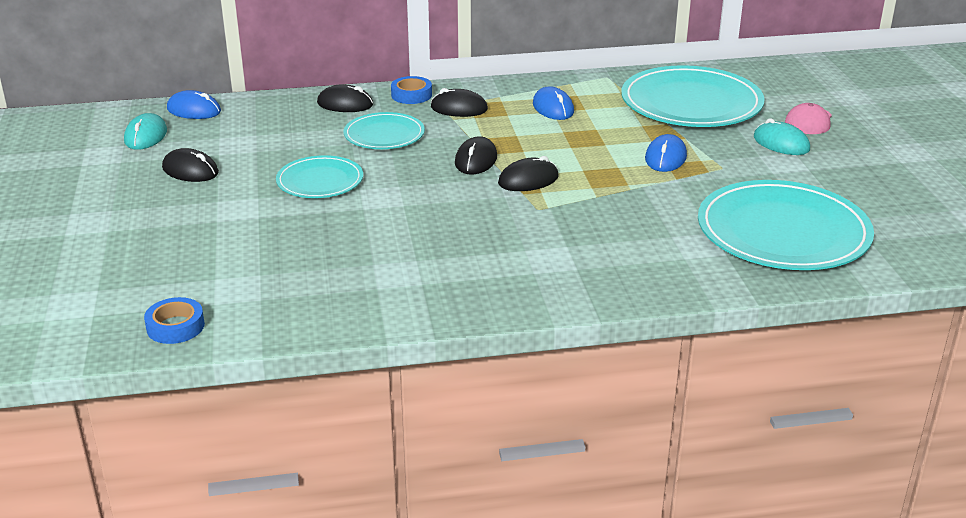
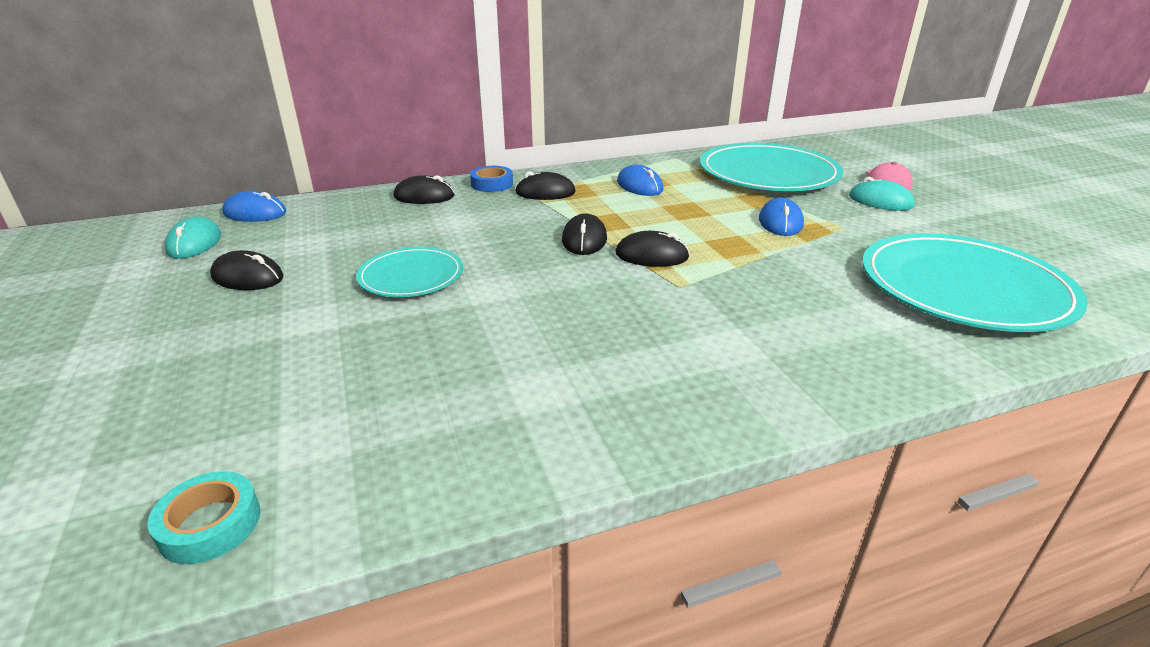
camera: 10 degrees left, 0 degrees up
(175, 326) = (210, 524): blue tape -> turquoise tape
(384, 135) = (474, 222): turquoise plate -> none
(528, 180) = (651, 256): black mouse -> black mouse turned 45 degrees clockwise

